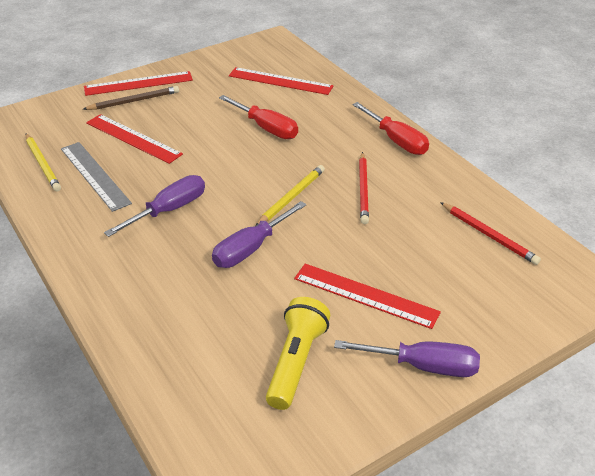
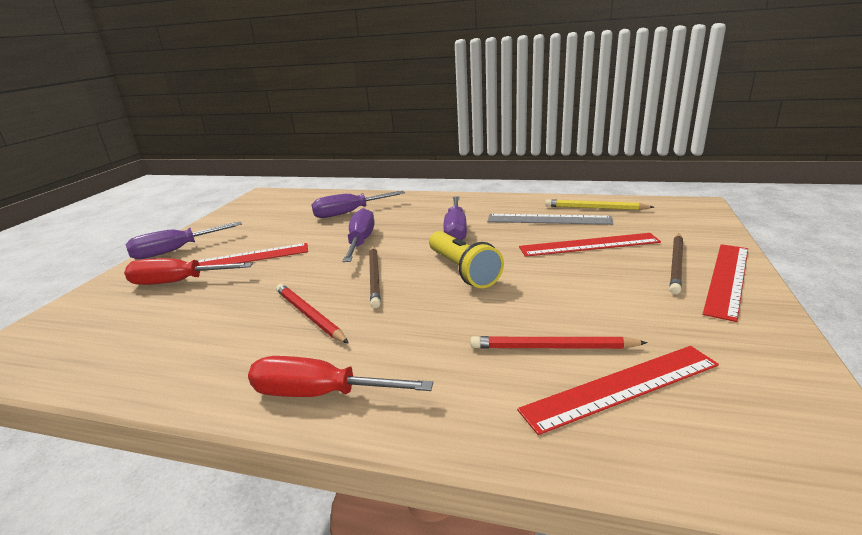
camera: 140 degrees right, 15 degrees down
(198, 315) = (349, 213): none -> purple screwdriver
(266, 128) = (503, 315): red screwdriver -> red screwdriver (178, 282)
(291, 197) = (375, 277): yellow pencil -> brown pencil
(296, 362) = (265, 223): yellow flashlight -> yellow flashlight (462, 271)
(489, 235) = (128, 343): red pencil -> red pencil (552, 348)

